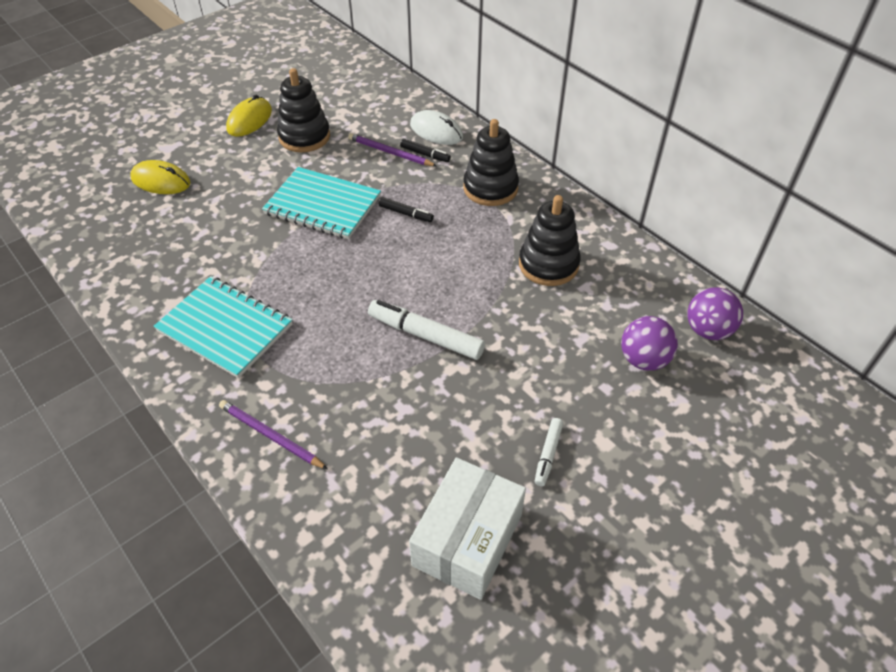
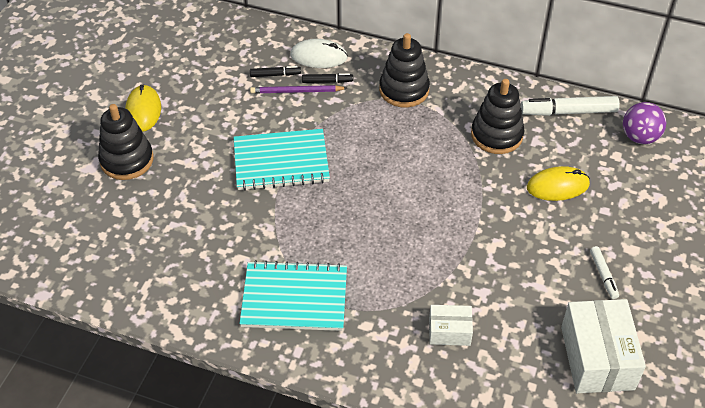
camera: 30 degrees left, 0 degrees up
(161, 181) = (115, 200): yellow mouse -> yellow mouse (557, 186)
(271, 436) = (405, 359): purple pencil -> none
(304, 137) = (209, 106): black stacking toy -> black stacking toy (127, 160)
(337, 431) = (449, 331): none -> white box
(406, 213) = (355, 140): black marker -> black marker (275, 75)
(425, 336) = (453, 231): white marker -> white marker (568, 112)
(643, 359) = (614, 178): purple ball -> none

